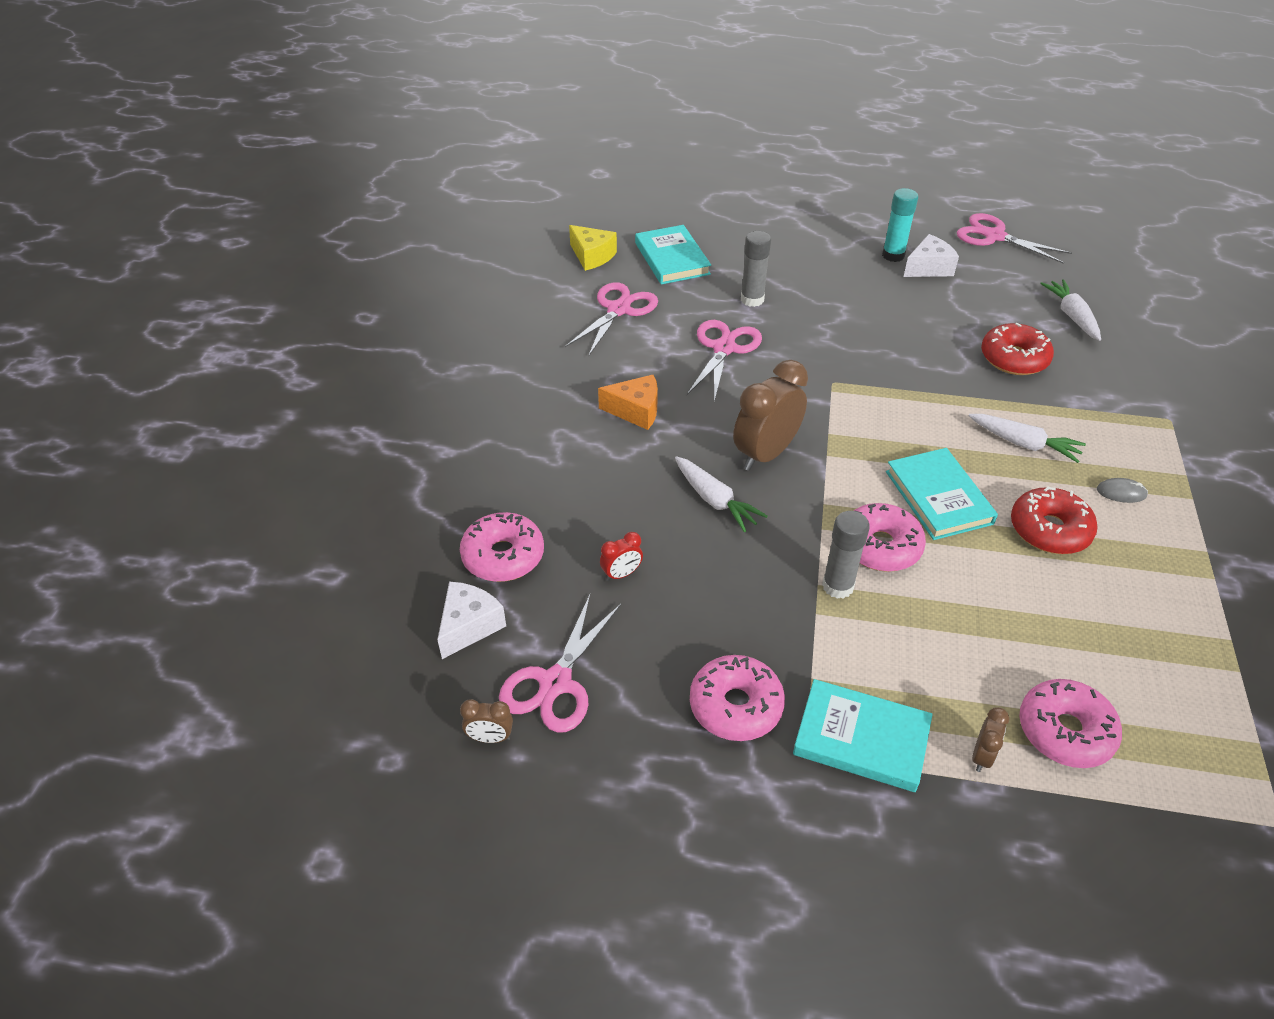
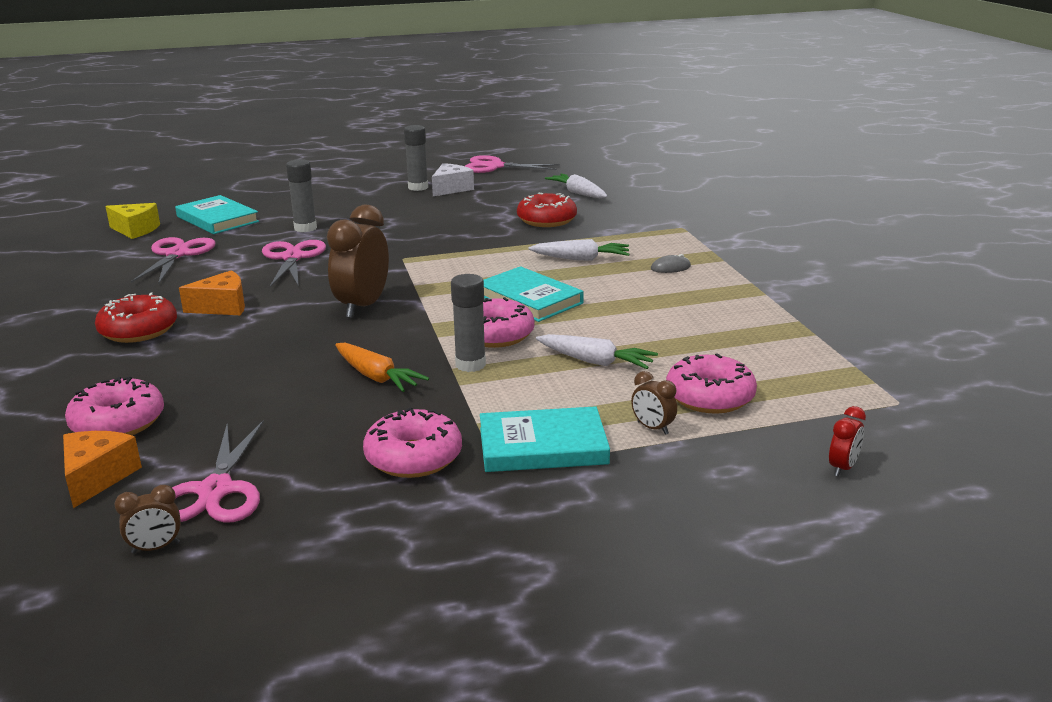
camera: 25 degrees left, 20 degrees down
(469, 626) = (97, 477): white cheese -> orange cheese
(621, 574) = (255, 405): red clock -> red clock (842, 468)
(715, 500) = (328, 342): white carrot -> white carrot (595, 362)
(741, 572) = (376, 377): none -> orange carrot
(893, 255) = (418, 187): turquoise glue stick -> grey glue stick
(982, 756) = (652, 428): brown clock -> brown clock turned 135 degrees clockwise
(1049, 530) = (628, 297): red donut -> red donut (138, 330)

